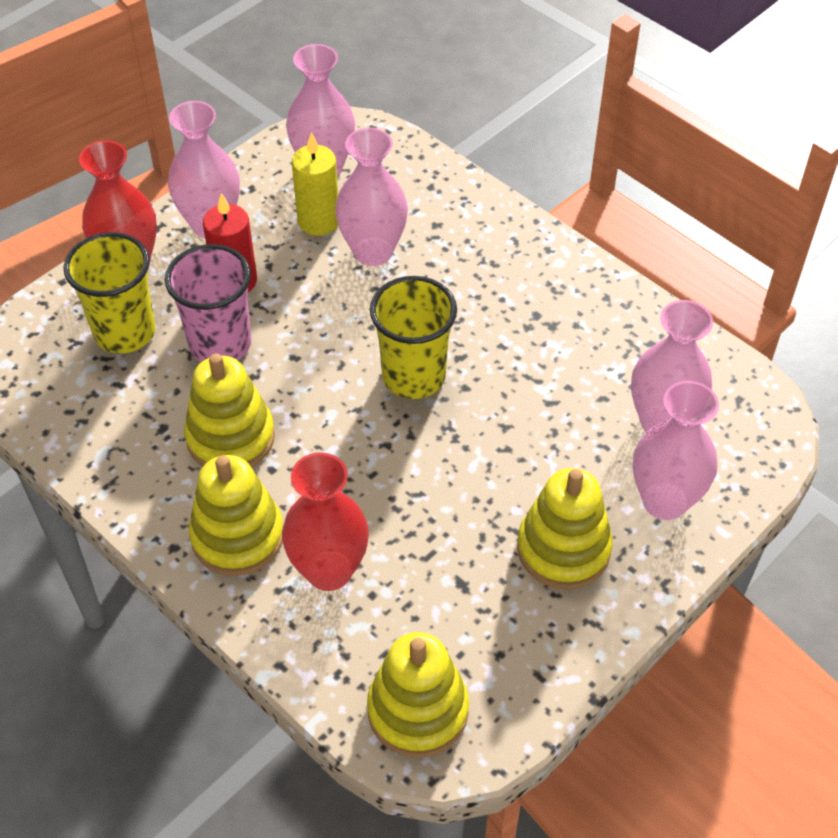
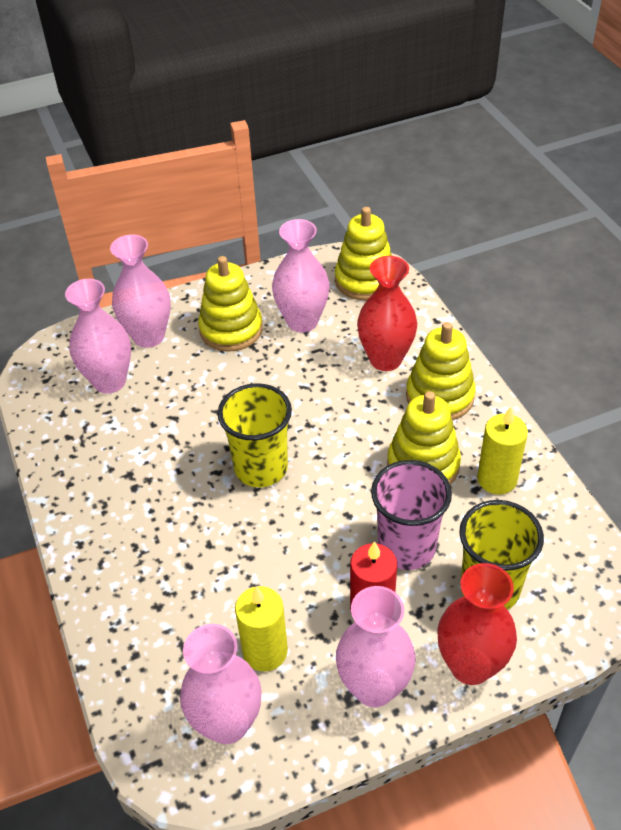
camera: 155 degrees left, 5 degrees down
(140, 447) = (497, 479): none -> yellow candle
(373, 251) = (231, 596): pink vase -> pink vase (302, 321)

